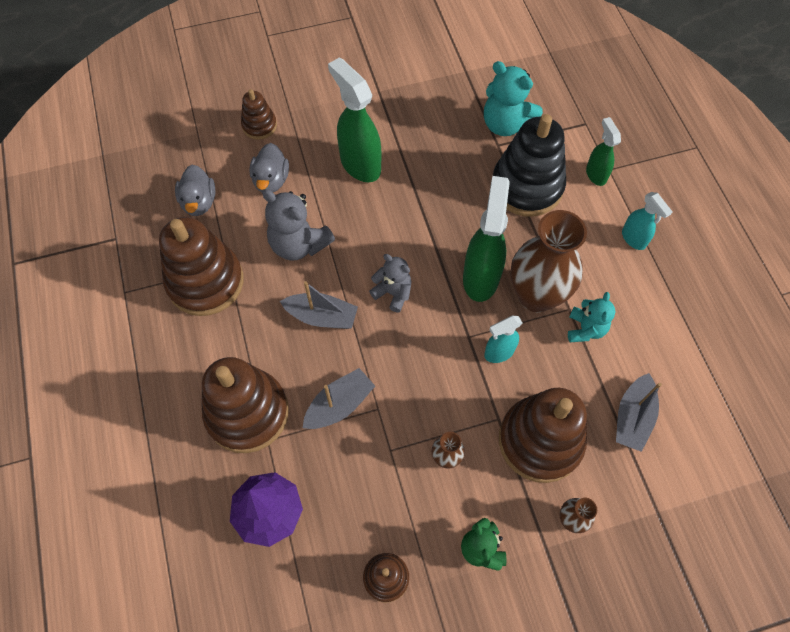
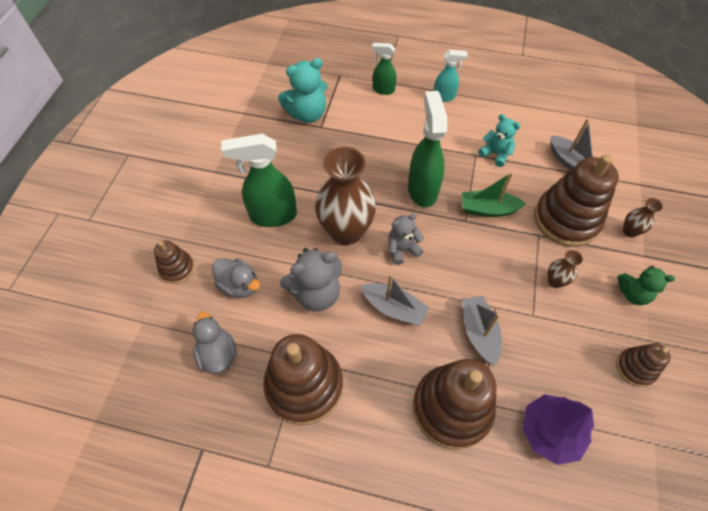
camera: 60 degrees left, 5 degrees down
(199, 202) = (218, 353): grey duck -> grey duck turned 135 degrees counterclockwise
(322, 316) = (394, 308): grey boat -> grey boat turned 75 degrees clockwise
(481, 277) = (422, 190): green spray bottle -> green spray bottle turned 45 degrees clockwise
(498, 352) = (488, 209): turquoise spray bottle -> green boat
(527, 186) = (367, 128): black stacking toy -> none
(536, 295) = (455, 166): brown vase -> brown vase (346, 232)

